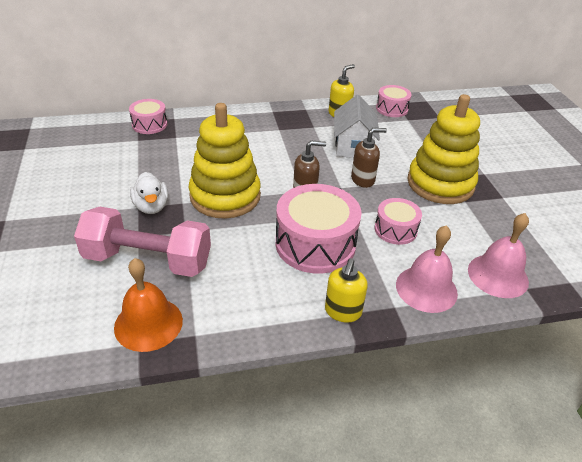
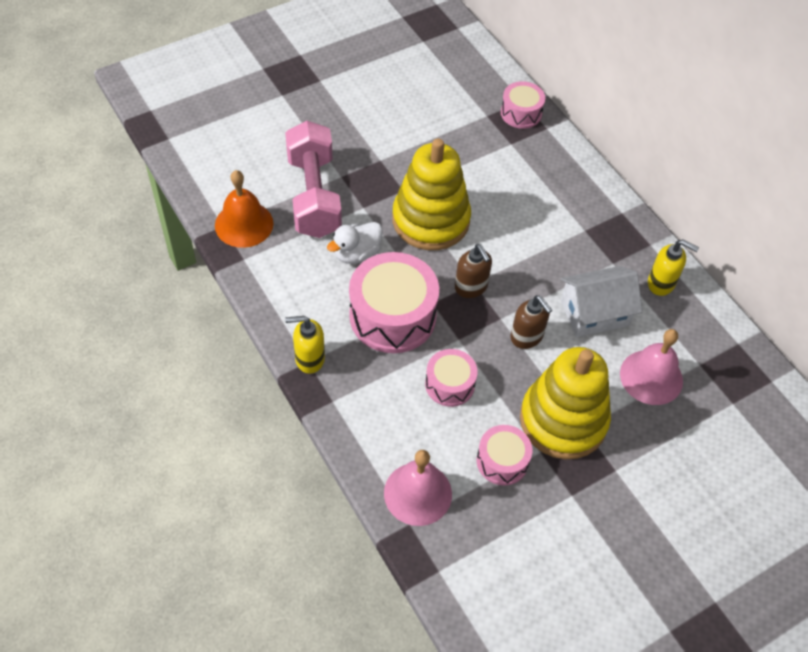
camera: 70 degrees right, 15 degrees up
(151, 207) = (385, 169): white duck -> white duck (356, 254)
(392, 109) = (716, 340): pink drum -> pink drum (502, 461)
(426, 288) = (368, 425): pink bell -> pink bell (651, 377)

